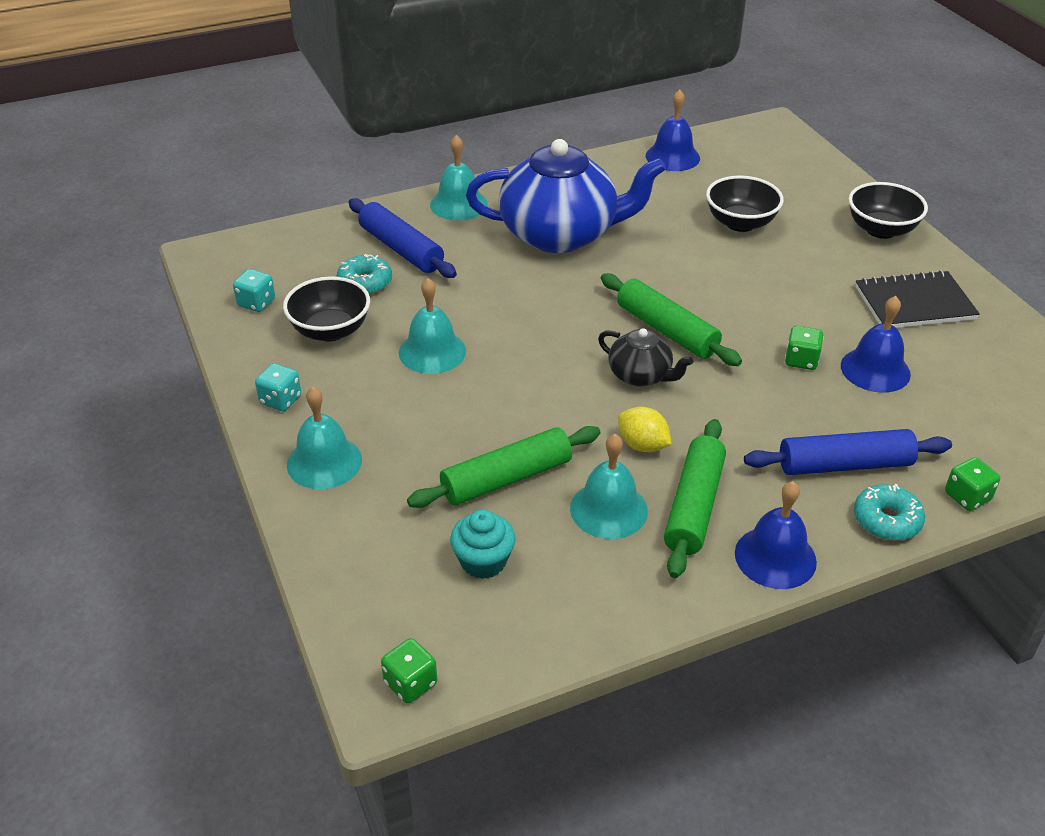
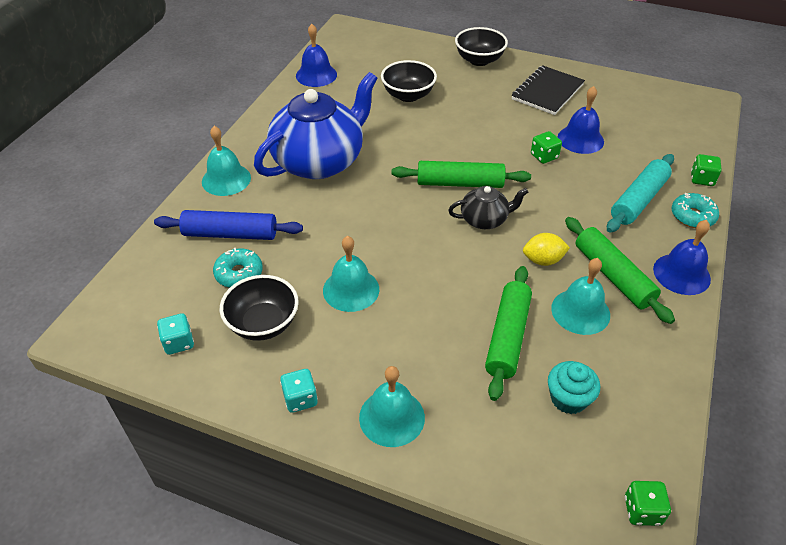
camera: 45 degrees left, 5 degrees up
(845, 465) = (638, 200): blue rolling pin -> turquoise rolling pin

